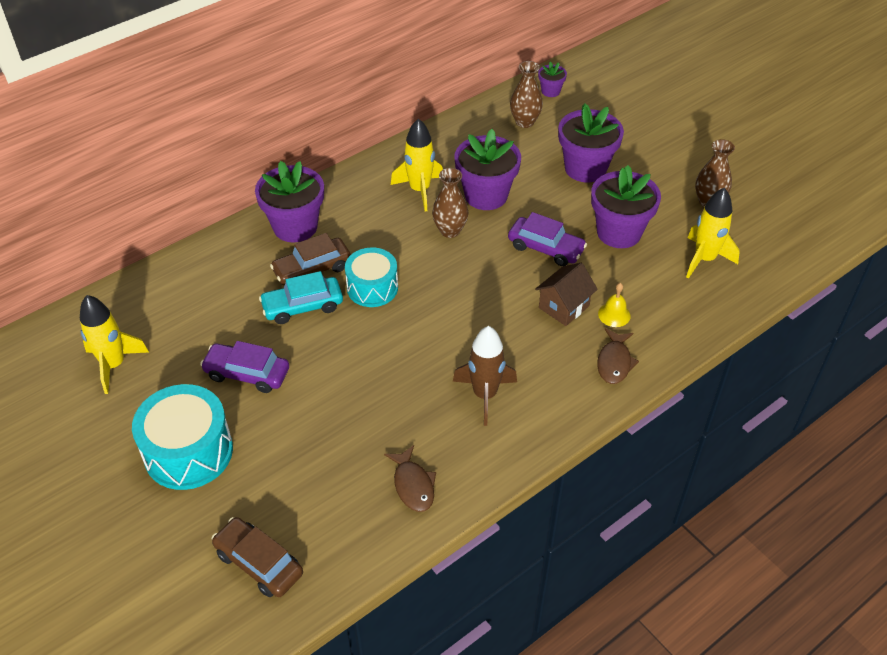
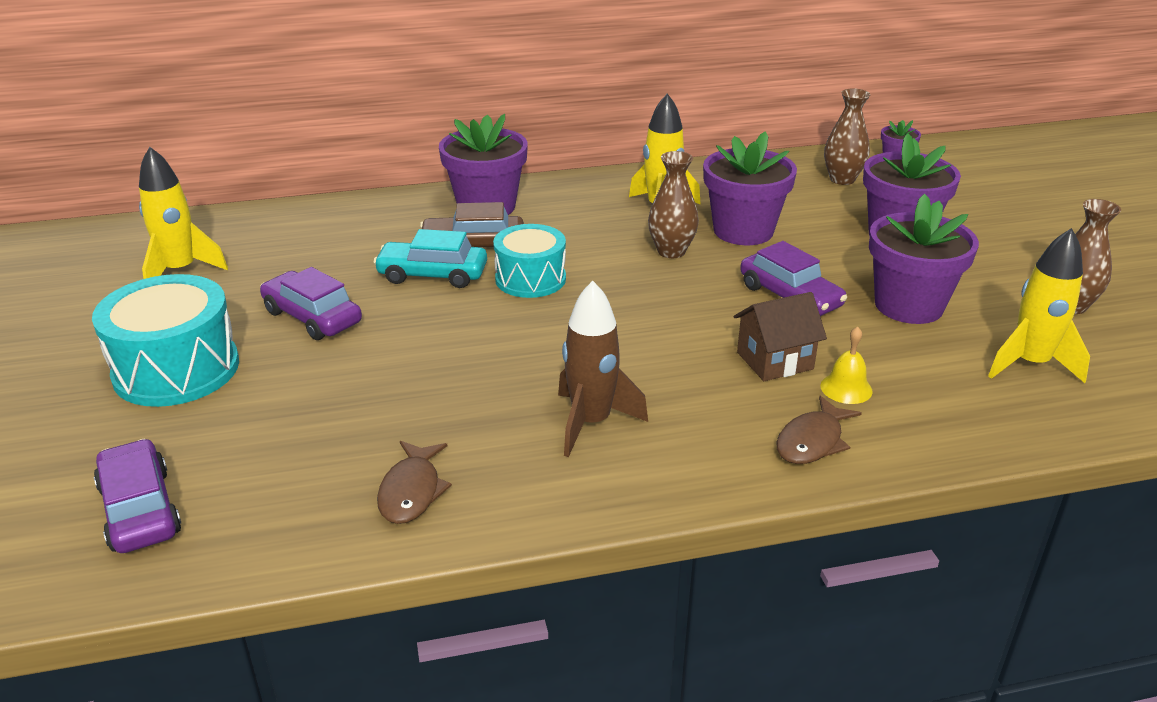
camera: 25 degrees right, 15 degrees down
(259, 563) = (140, 510): brown car -> purple car

